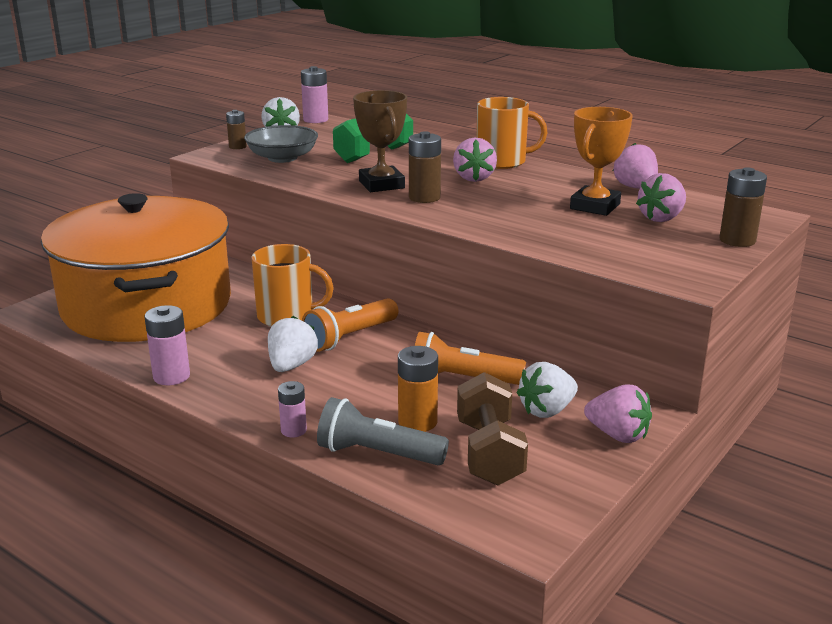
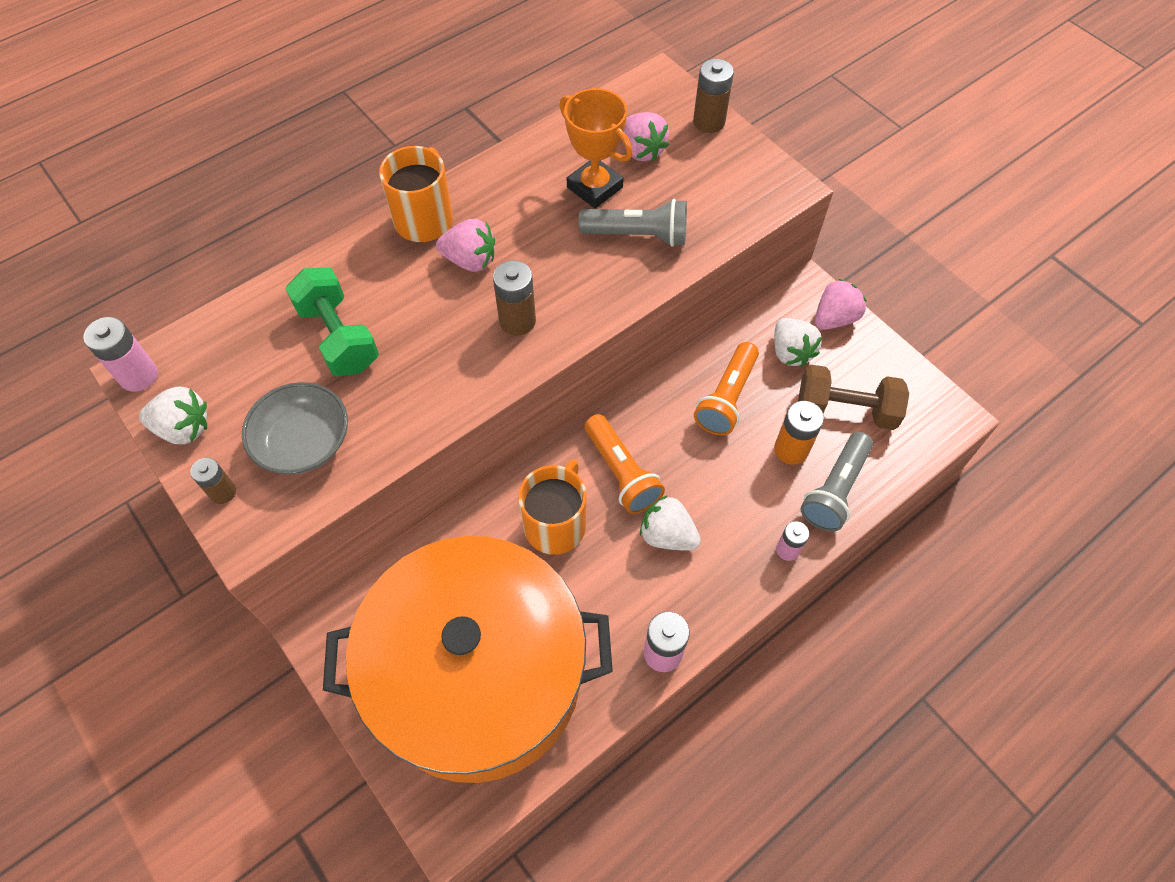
camera: 75 degrees left, 35 degrees up
(381, 184) = (457, 352): brown trophy -> none
(554, 226) = (638, 235): none -> grey flashlight
(635, 188) = (554, 139): pink strawberry -> none

